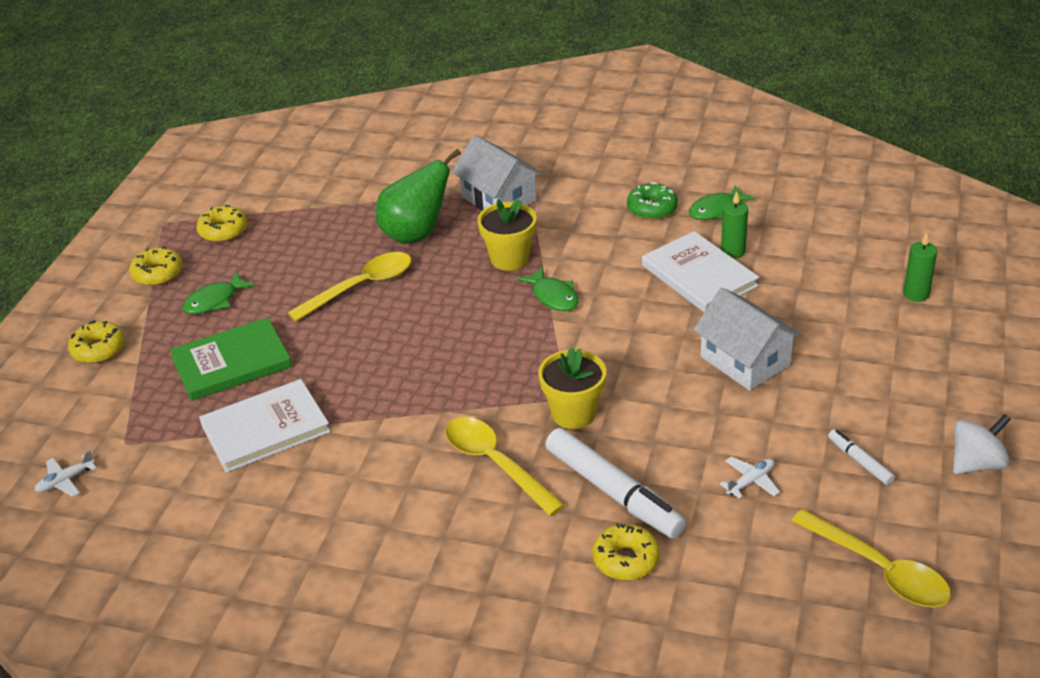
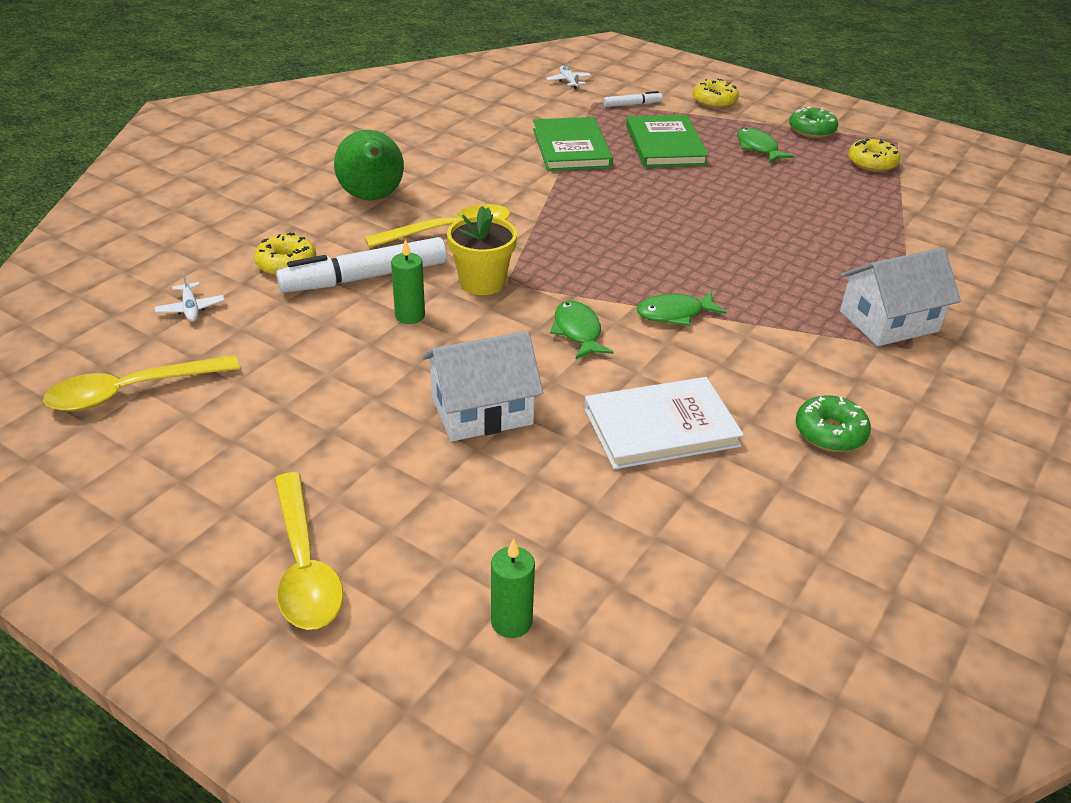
camera: 105 degrees right, 0 degrees up
(158, 274) = (811, 130): yellow donut -> green donut
(265, 429) = (571, 148): white book -> green book
(361, 287) = (746, 213): yellow spoon -> yellow spoon (304, 566)
(416, 234) = (830, 256): green pear -> green pear (372, 198)
(509, 258) = (759, 302): yellow flower pot -> none
(716, 210) = (808, 491): green fish -> green fish (578, 332)
(733, 251) = (700, 473): green candle -> green candle (410, 316)
(750, 481) = (307, 354): white plane -> white plane (191, 308)
(860, 461) = (266, 435): white marker -> white marker (632, 104)
(976, 463) = (180, 524): white spinning top -> none

